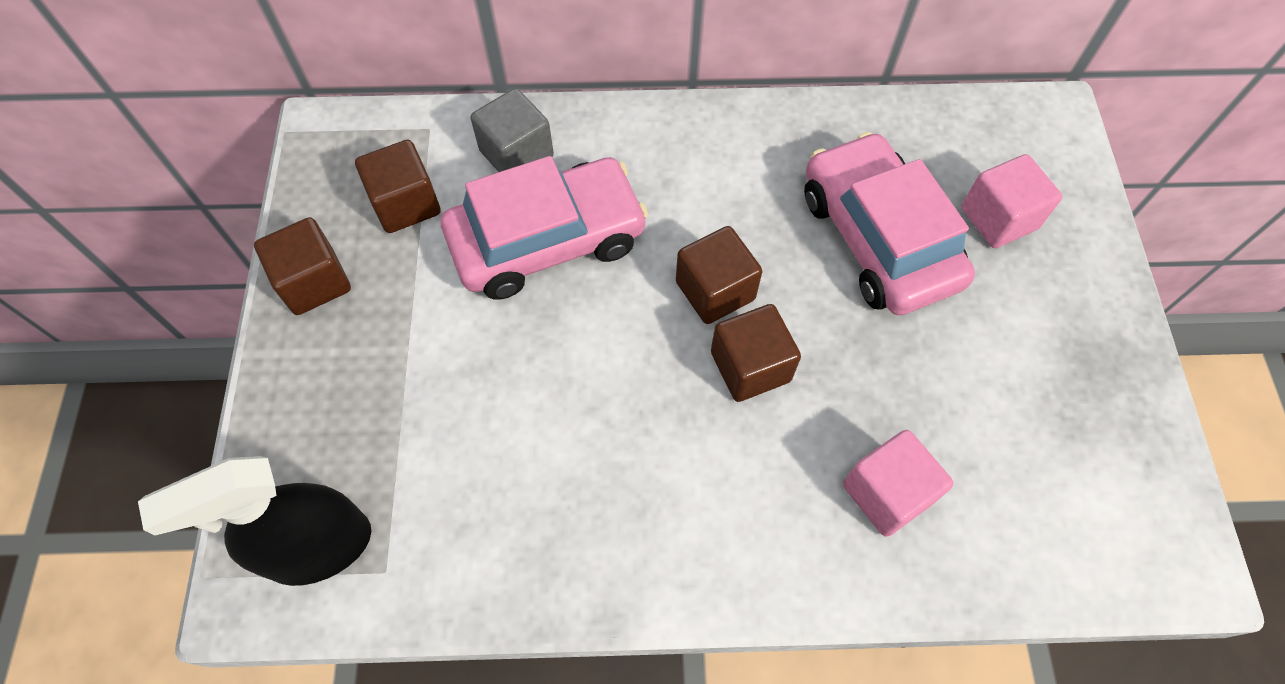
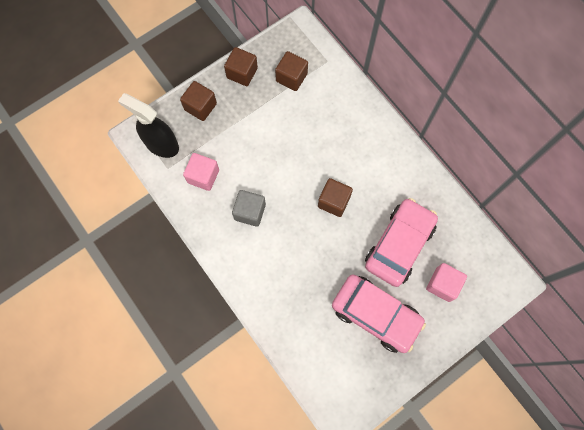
camera: 55 degrees right, 10 degrees up
(516, 154) = (339, 97): grey cube -> grey cube (250, 212)
(547, 240) = (312, 133): pink car -> pink car (376, 314)
(750, 366) = (312, 232): brown cube -> brown cube (200, 107)
(887, 493) = (297, 304): pink cube -> pink cube (203, 176)

